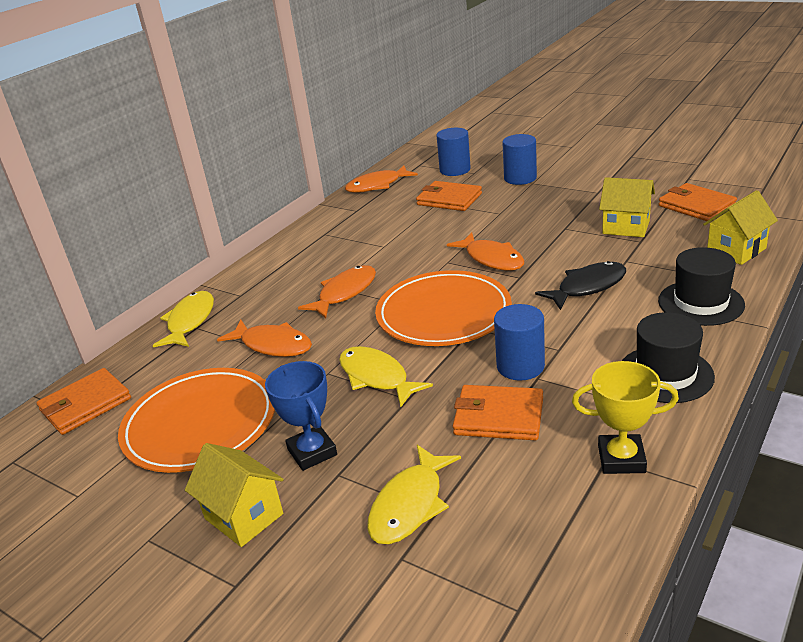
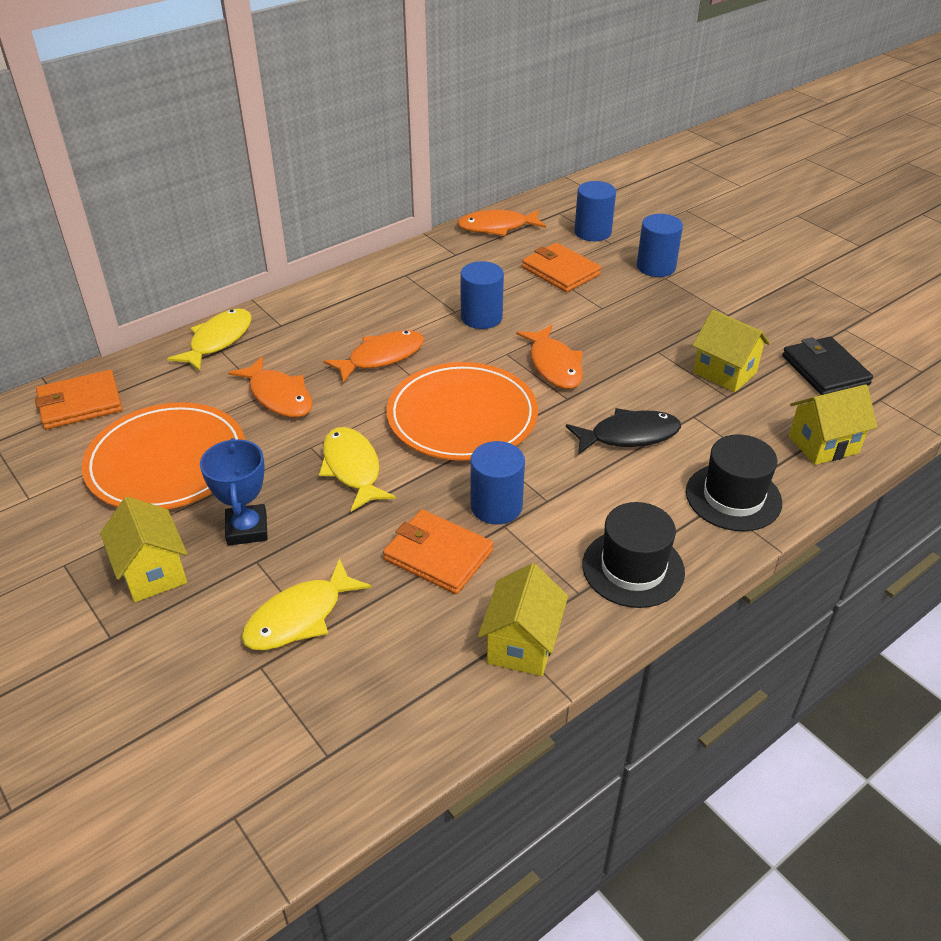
camera: 15 degrees right, 10 degrees up
(409, 244) = (481, 317): none -> blue cylinder
(621, 459) = (522, 644): yellow trophy -> yellow house
(696, 206) = (824, 370): orange wallet -> black wallet

